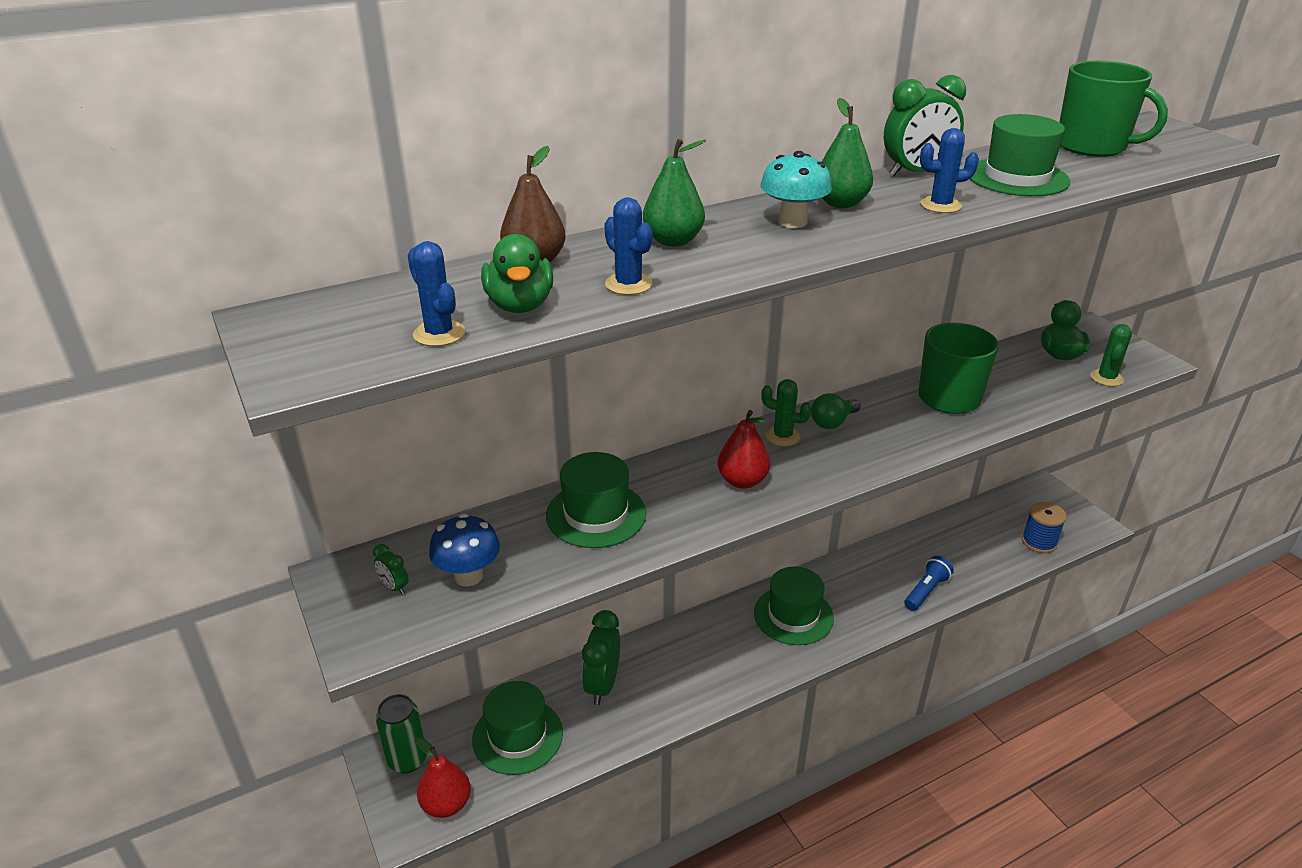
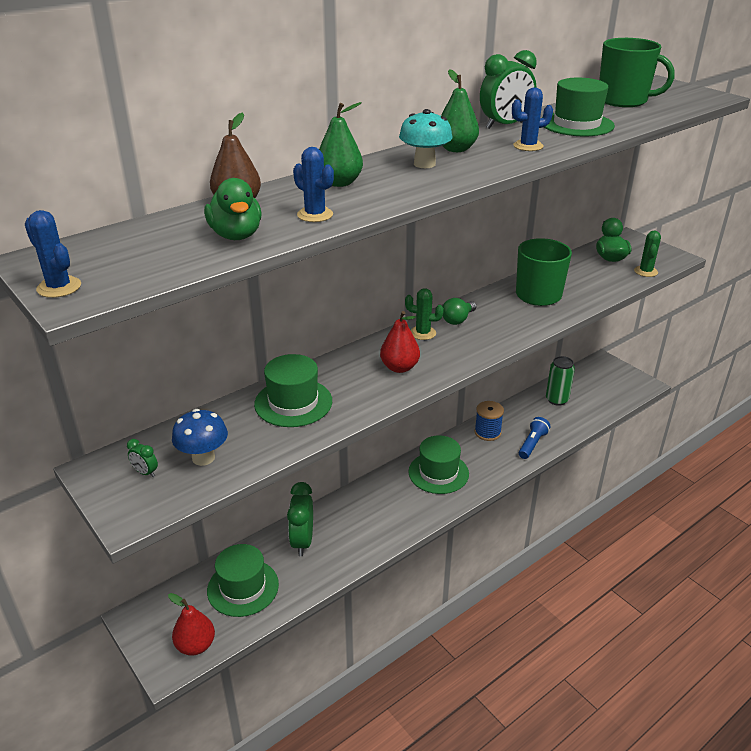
camera: 10 degrees left, 0 degrees up
(407, 759) = (157, 617): green can -> green can (557, 400)
(439, 334) = (179, 260): blue cactus -> blue cactus (59, 287)
(1039, 542) = (606, 400): blue spool -> blue spool (487, 432)

